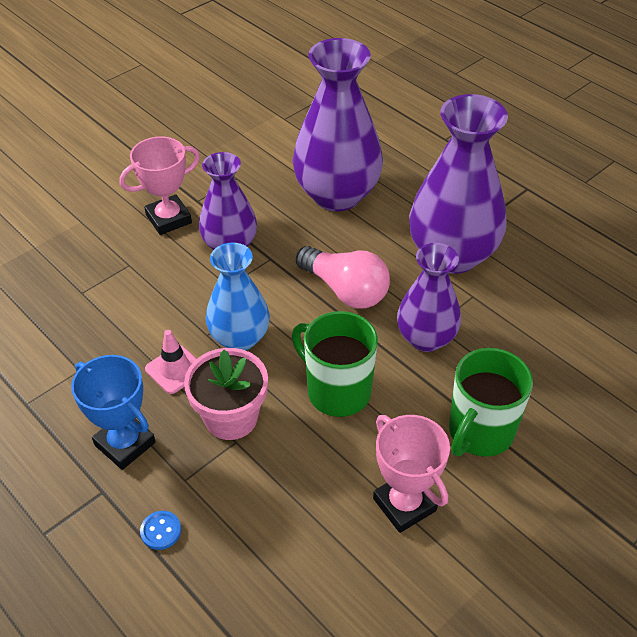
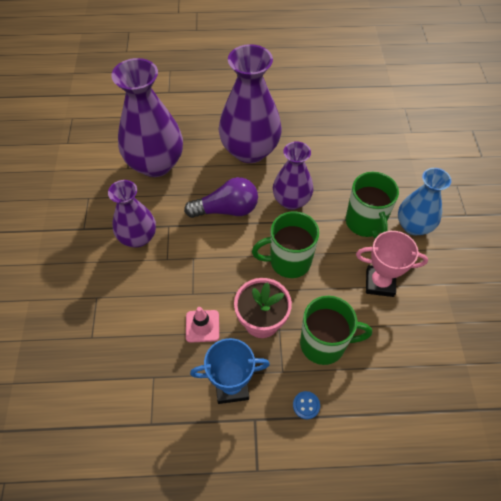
camera: 50 degrees left, 10 degrees up
(168, 219) = (82, 252): pink trophy -> none
(240, 338) = (211, 279): blue vase -> blue vase (413, 226)
(258, 498) = (324, 344): none -> green mug
(345, 290) = (227, 209): pink light bulb -> purple light bulb

